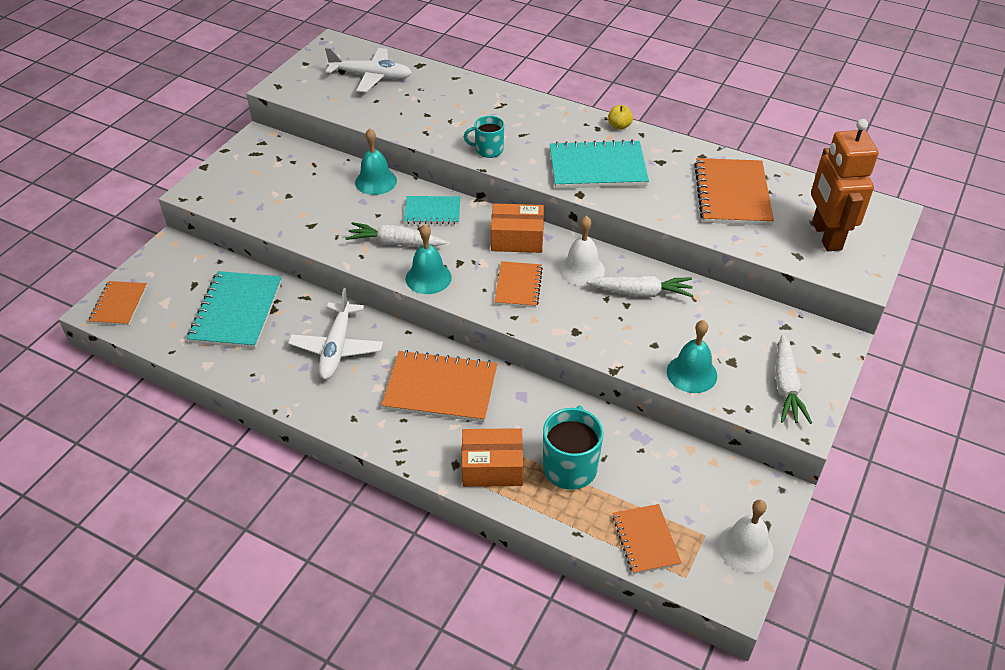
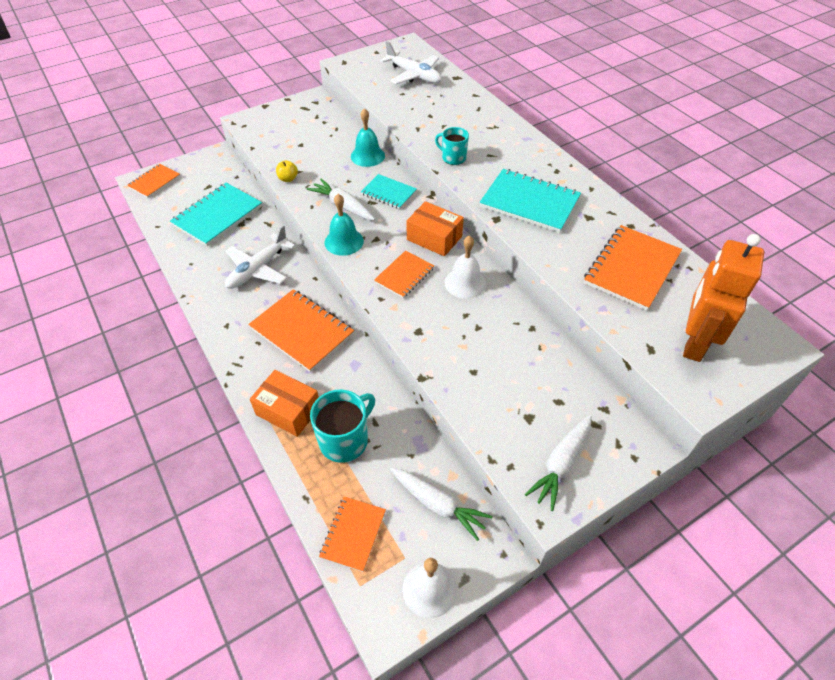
camera: 30 degrees right, 5 degrees up
(619, 126) = (577, 175): yellow apple -> yellow apple (288, 179)
(640, 292) = (498, 322): white carrot -> white carrot (437, 504)
(691, 373) = (485, 411): turquoise bell -> none

